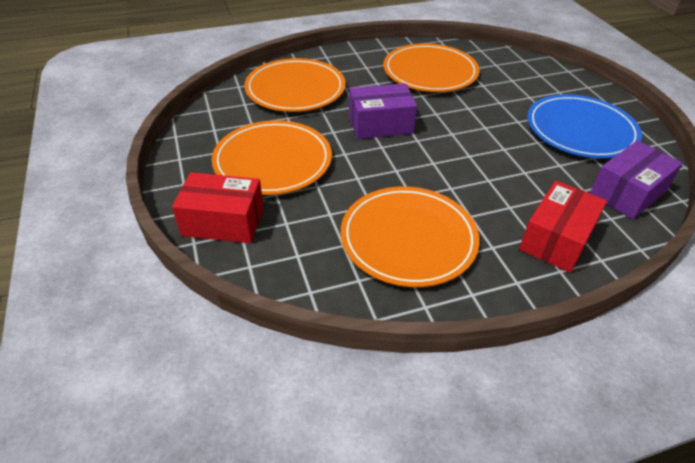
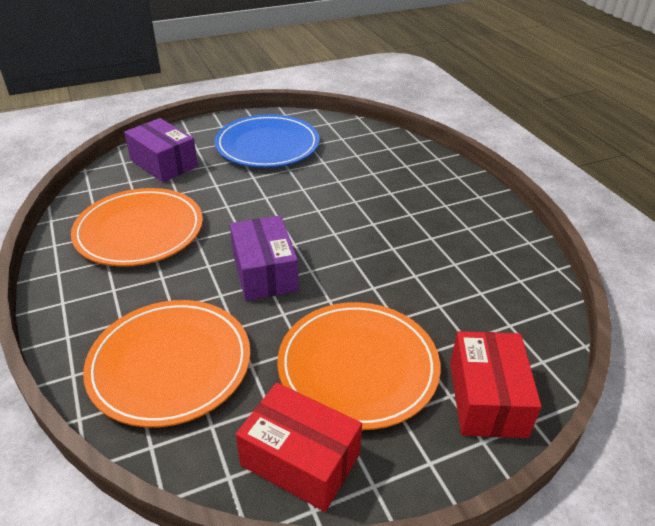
camera: 95 degrees left, 5 degrees down
(408, 239) = (455, 250): orange plate -> none
(556, 239) = (423, 174): red box -> red box (300, 460)
(627, 193) = (355, 137): purple box -> purple box (164, 163)

